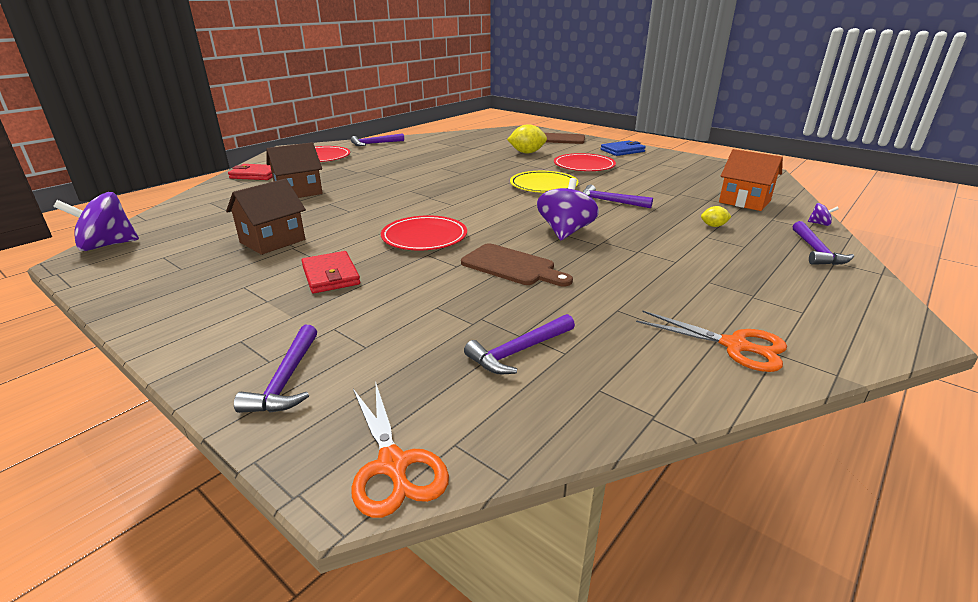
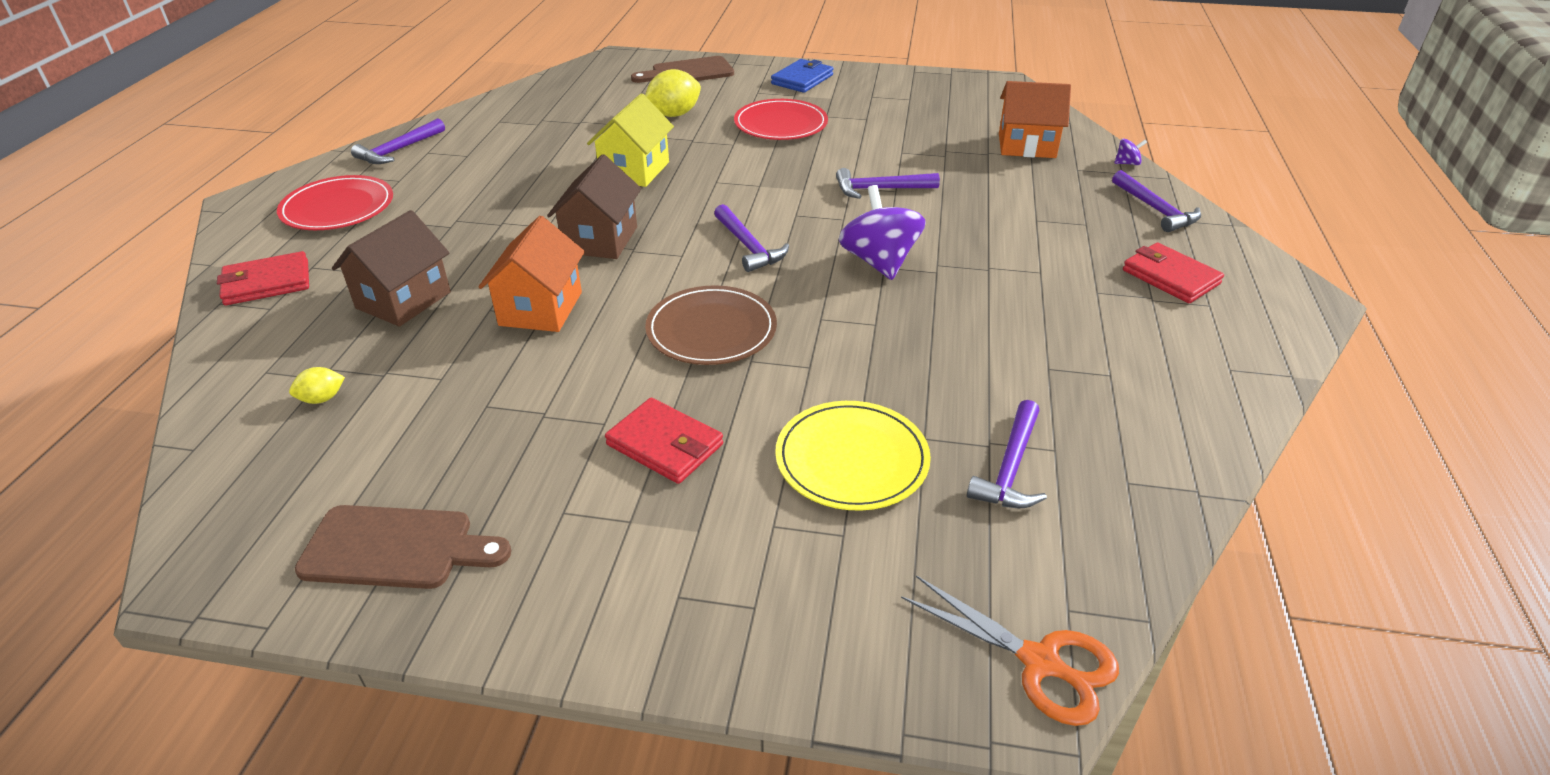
camera: 30 degrees left, 10 degrees up
(107, 245) = (204, 527): purple spinning top -> none
(272, 241) = (495, 415): brown house -> brown house (600, 240)
(286, 380) = (809, 622): purple hammer -> purple hammer (748, 246)
(352, 208) = (540, 309): none -> orange house
(424, 237) = (711, 330): red plate -> brown plate
(475, 169) = (634, 170): none -> yellow house
(512, 266) = (876, 343): brown cutting board -> brown cutting board (396, 548)
(543, 185) = (766, 179): yellow plate -> yellow plate (852, 459)
(713, 226) = (1029, 199): yellow lemon -> yellow lemon (322, 399)
(735, 346) = (1191, 374): orange scissors -> none
(784, 288) = (1170, 277): none -> red wallet

